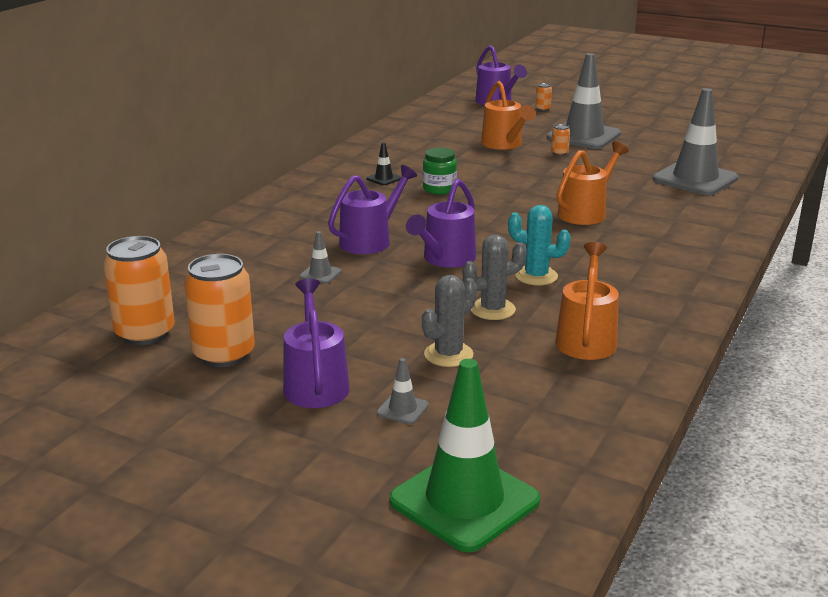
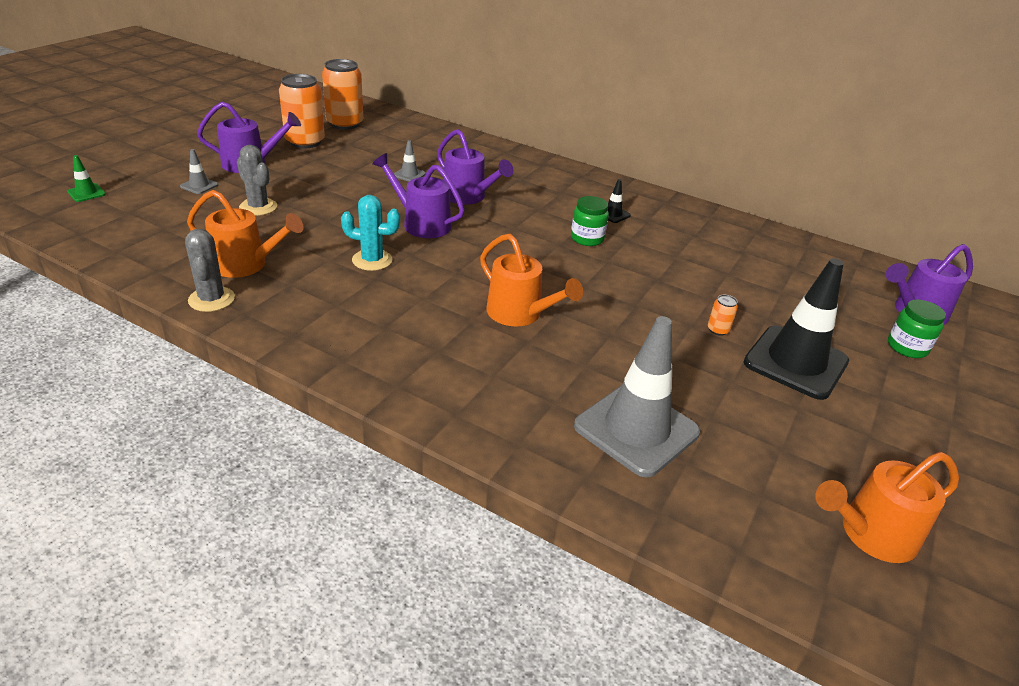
camera: 90 degrees right, 10 degrees up
(464, 501) = (86, 193): green traffic cone -> green traffic cone, size x0.41
(492, 309) = (318, 232): grey cactus -> grey cactus (211, 299)
(504, 144) = (737, 294): orange watering can -> orange watering can (870, 535)
(536, 276) = (372, 260): turquoise cactus -> turquoise cactus turned 75 degrees clockwise
(542, 109) = (907, 347): orange can -> green jar
(583, 136) = (795, 362): grey traffic cone -> black traffic cone

